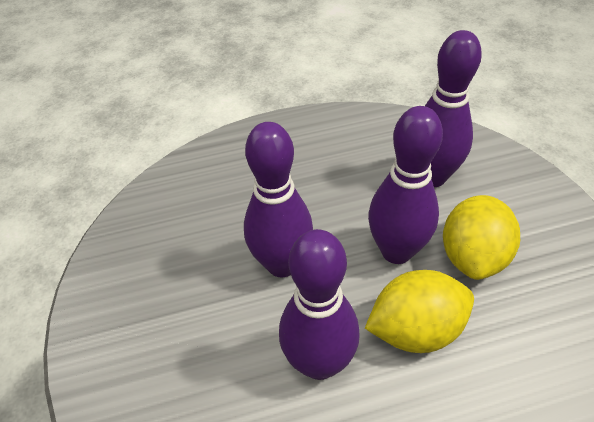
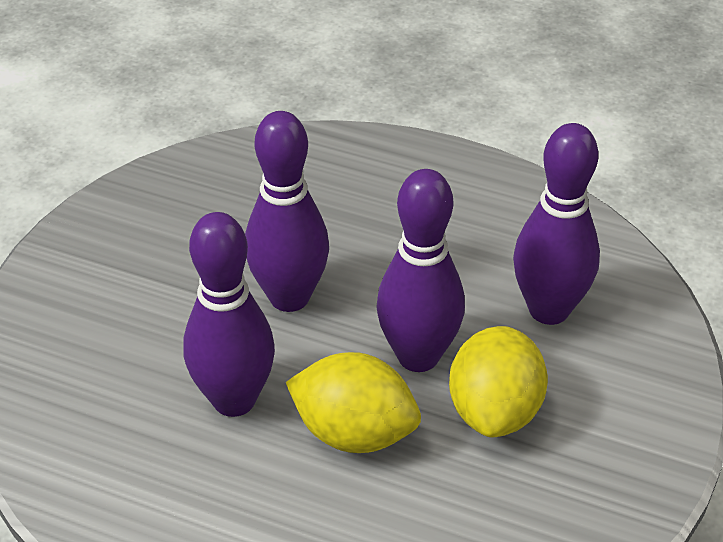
camera: 35 degrees right, 5 degrees down
(473, 256) = (495, 411): yellow lemon -> yellow lemon turned 45 degrees counterclockwise

